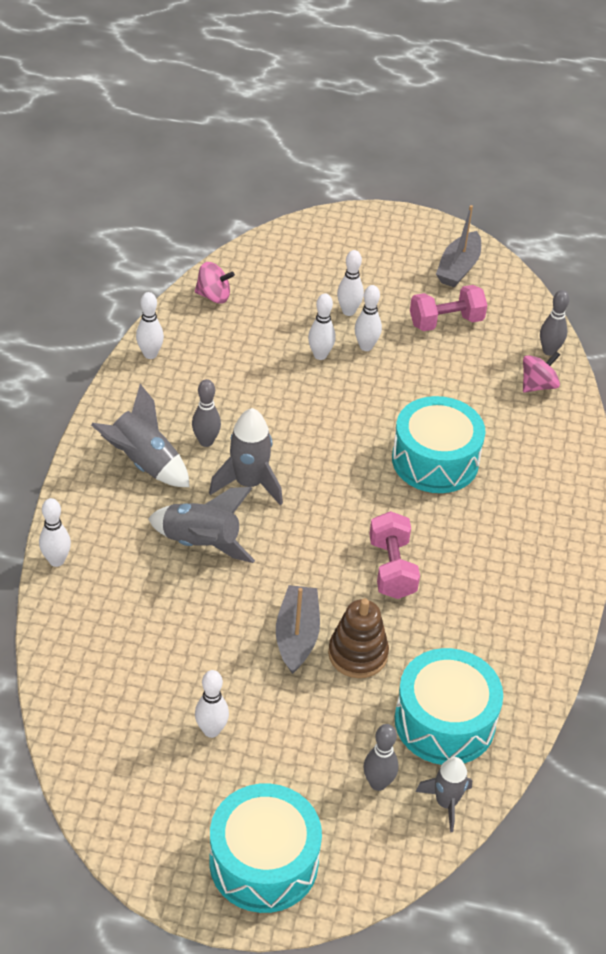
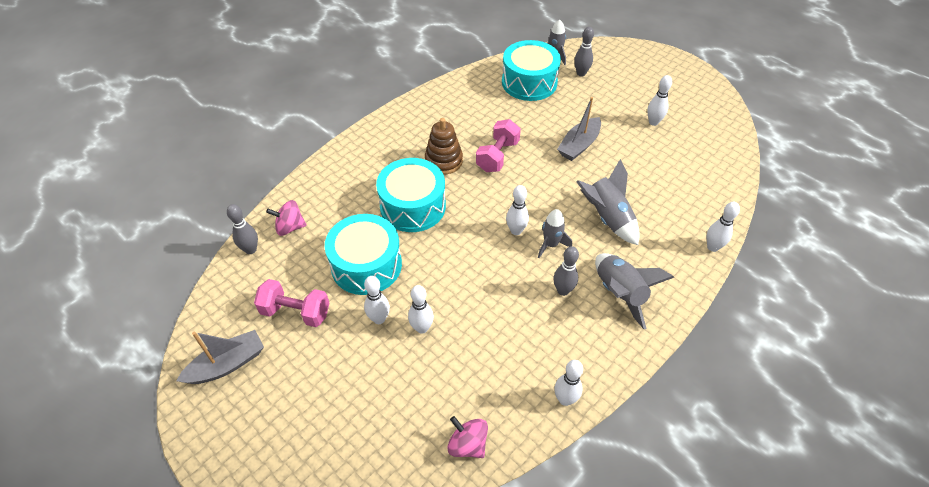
camera: 145 degrees left, 5 degrees up
(249, 483) = (550, 244): grey rocket -> grey rocket, size x0.66
(264, 862) = (654, 68): turquoise drum -> turquoise drum (366, 265)
(348, 311) = (362, 363): white bowling pin -> white bowling pin (516, 231)
(357, 654) = (551, 124): brown stacking toy -> brown stacking toy (443, 161)

